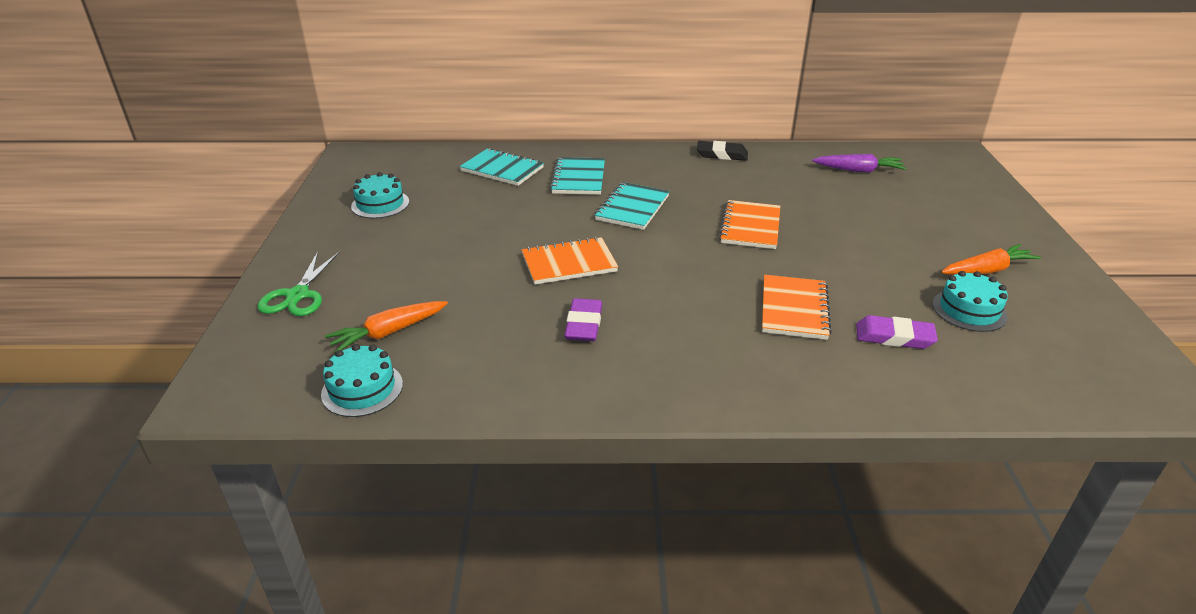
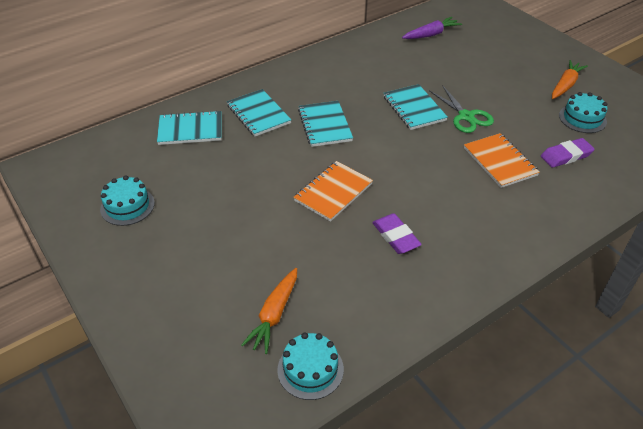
camera: 35 degrees left, 10 degrees up
(298, 295) = (163, 322): green scissors -> green scissors (466, 116)
(722, 154) = (335, 53): black eraser -> none
(750, 227) = (414, 108): orange notebook -> turquoise notebook

